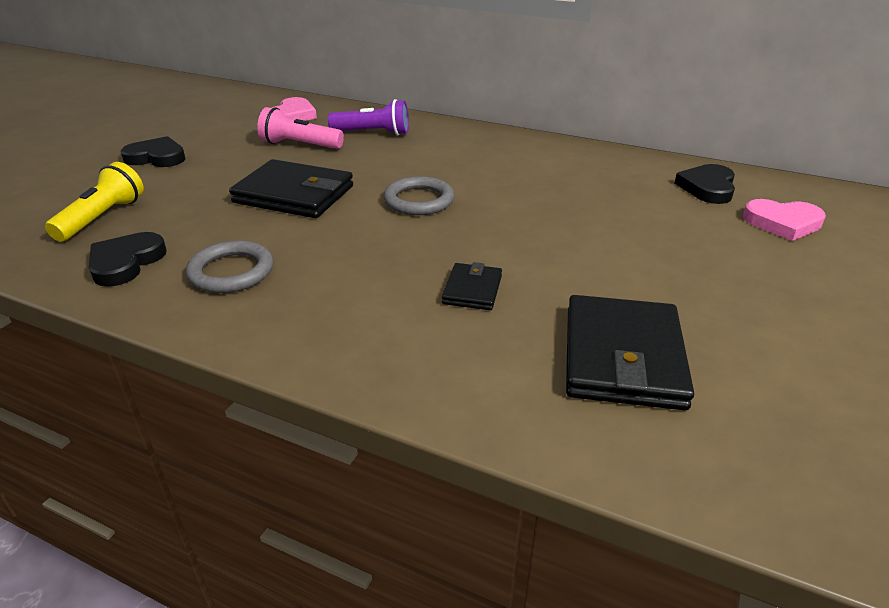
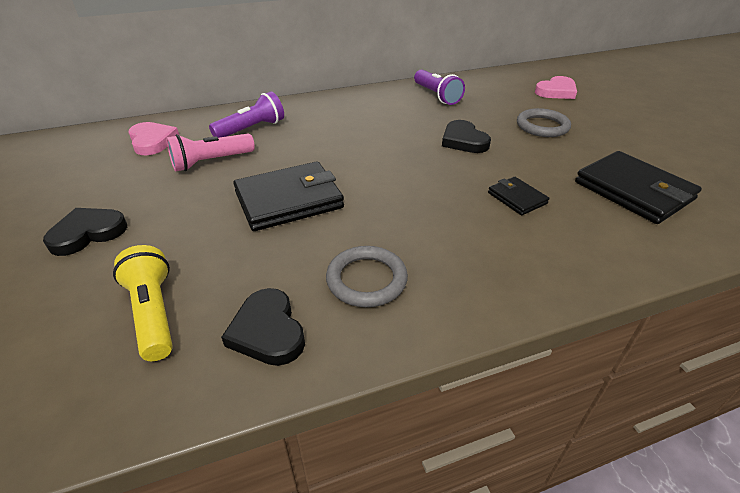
camera: 45 degrees left, 5 degrees up
(419, 200) = (380, 161): grey ring -> grey ring (542, 126)
(604, 169) = (437, 95): none -> purple flashlight
(707, 188) = (498, 86): black heart -> black heart (463, 141)

